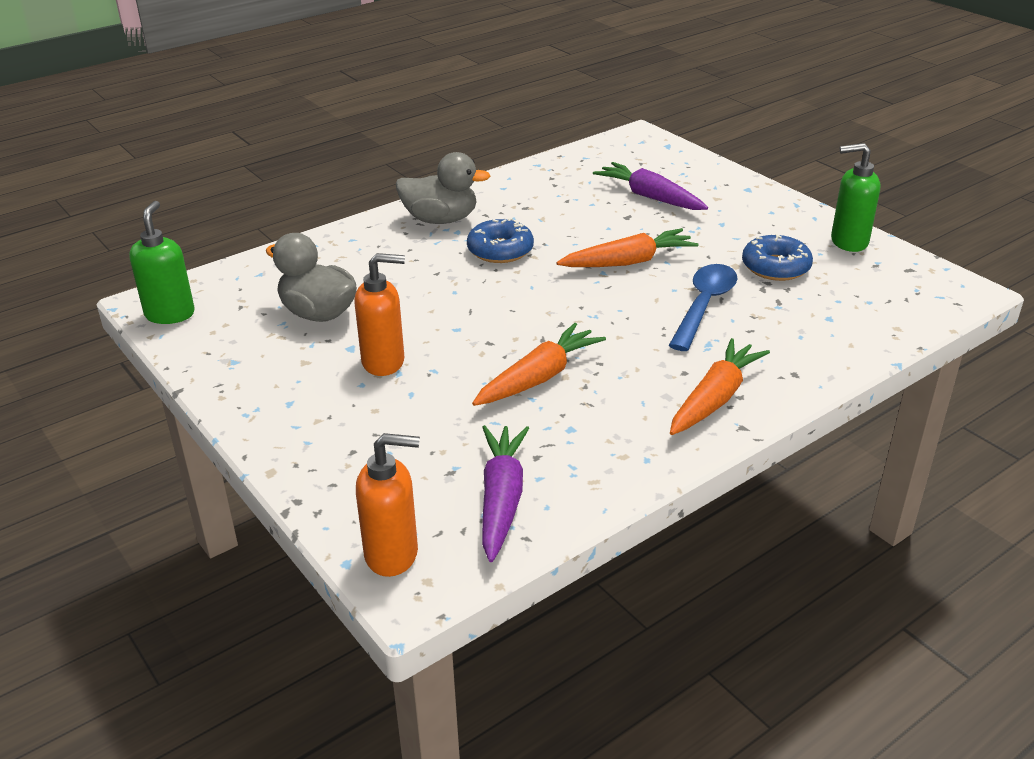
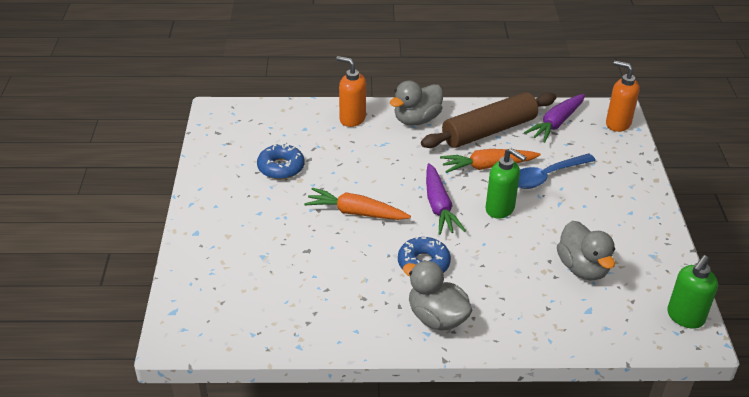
camera: 145 degrees left, 5 degrees up
(384, 362) = (563, 213): orange soap dispenser -> orange soap dispenser (352, 119)
(593, 432) = (489, 131): none -> brown rolling pin
(650, 197) = (268, 260): purple carrot -> purple carrot (439, 206)
(704, 305) = (355, 164): blue spoon -> blue spoon (546, 176)
(715, 398) = (416, 120): orange carrot -> grey duck
(848, 242) = (214, 162): green soap dispenser -> green soap dispenser (500, 209)

